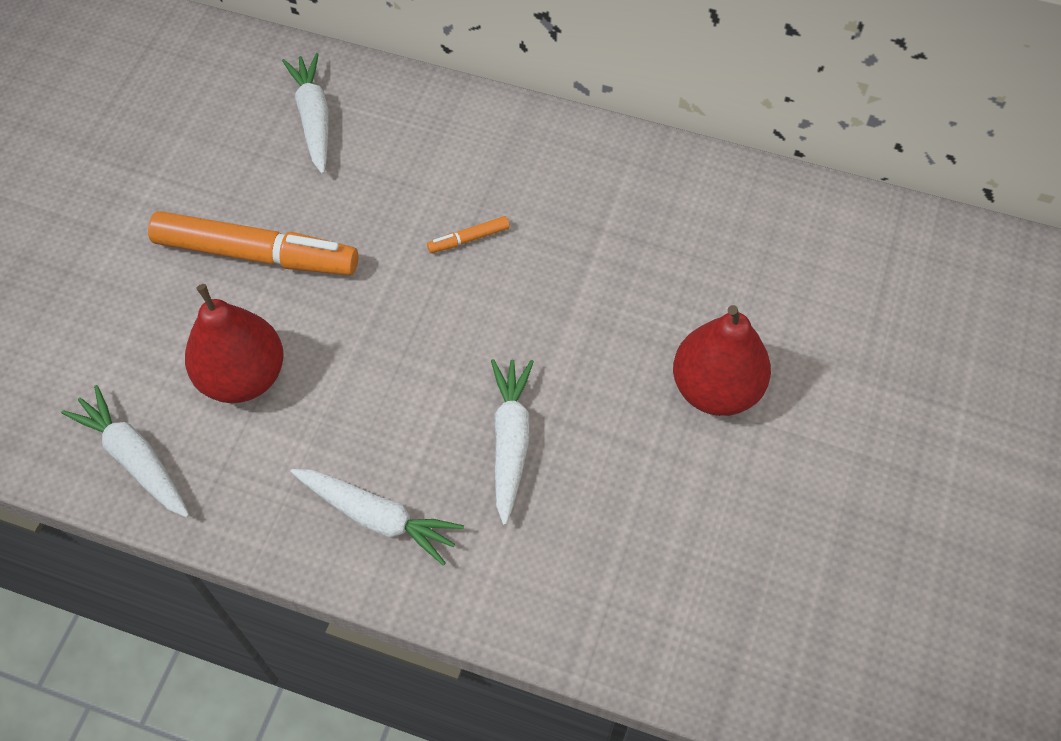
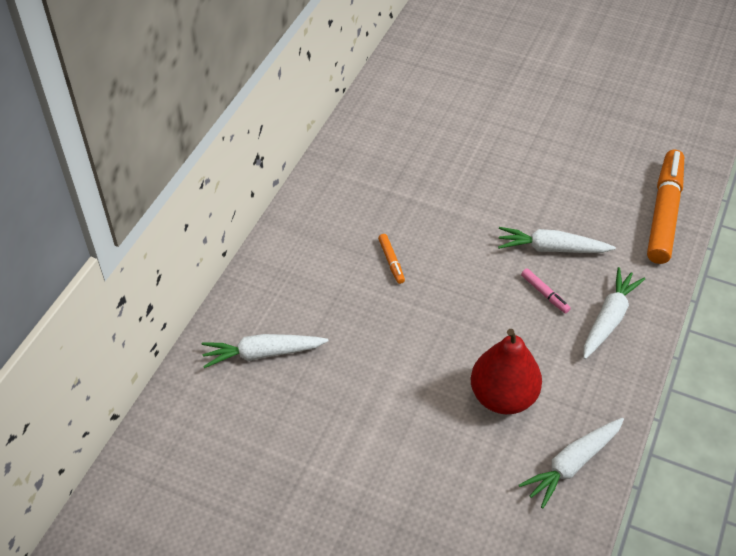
camera: 85 degrees left, 10 degrees down
(256, 254) = (394, 391): orange marker -> orange marker (664, 213)
(421, 430) = (544, 294): none -> pink marker
(715, 388) = (513, 151): red pear -> none

